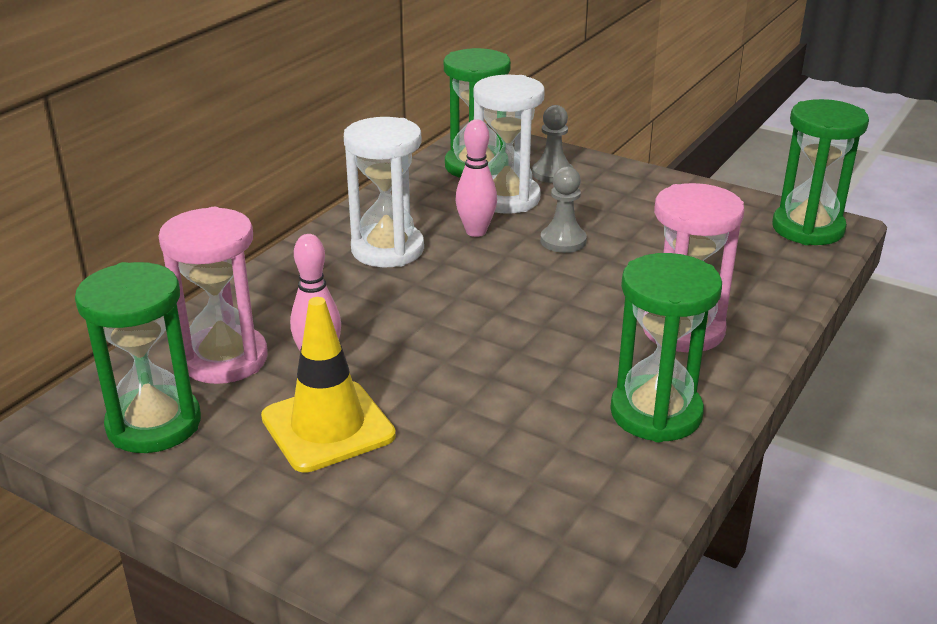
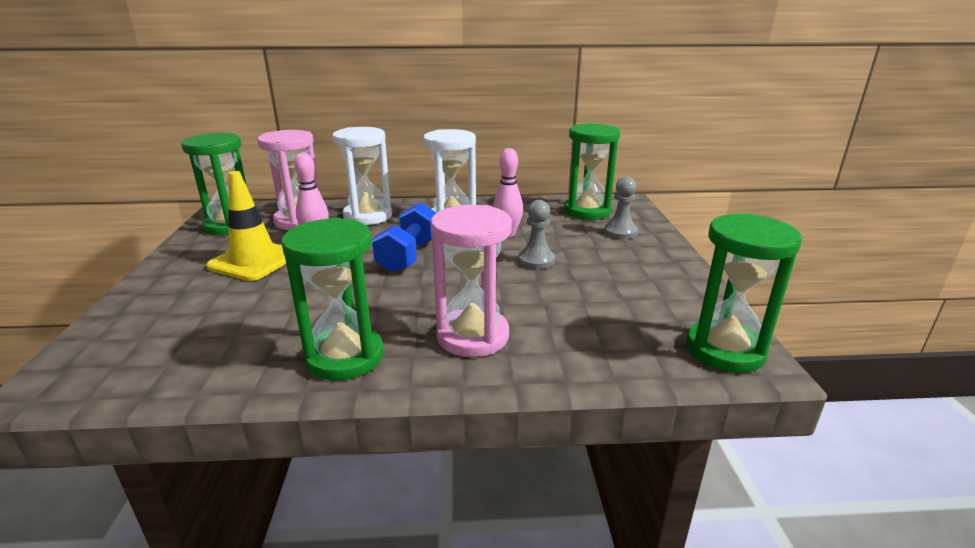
camera: 55 degrees right, 5 degrees down
(458, 310) = (409, 256): none -> blue dumbbell
(506, 198) = (562, 230): white hourglass -> white hourglass (367, 216)

